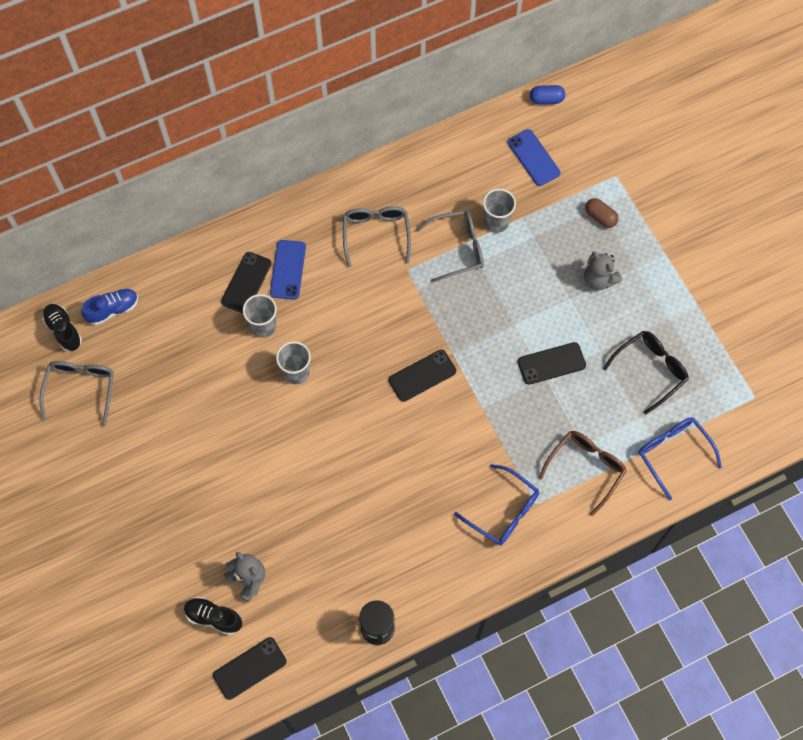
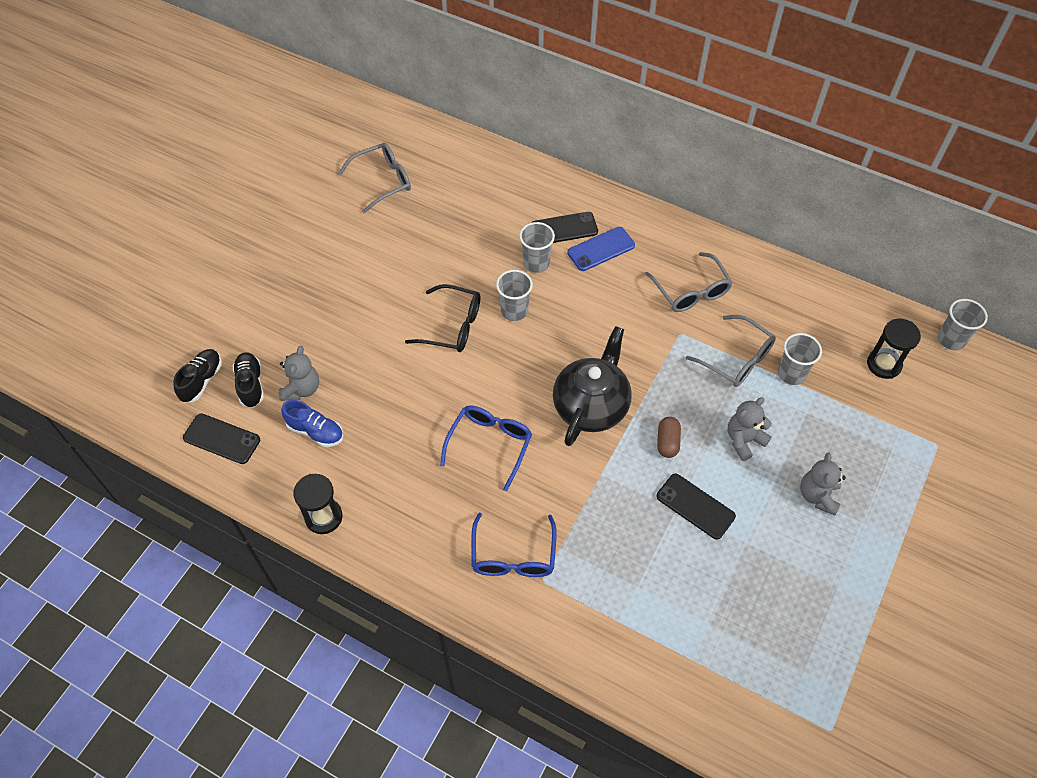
camera: 55 degrees right, 10 degrees down
(64, 330) = (422, 142): black shoe -> black shoe (201, 380)
(113, 310) = (465, 160): blue shoe -> blue shoe (315, 431)
(376, 235) = (691, 291): grey glasses -> grey glasses turned 105 degrees clockwise
(422, 375) = (591, 406): black phone -> black teapot
(525, 294) = (744, 440): none -> grey teddy bear
(533, 157) = (884, 364): blue phone -> black hourglass
(546, 99) = (951, 339): blue capsule -> grey cup
(585, 469) = (614, 605): brown glasses -> none
(600, 217) = (882, 457): brown capsule -> brown capsule (667, 442)
(650, 370) = (767, 603): black glasses -> black glasses (452, 326)
(673, 454) = (698, 683): blue glasses -> blue glasses (489, 445)

